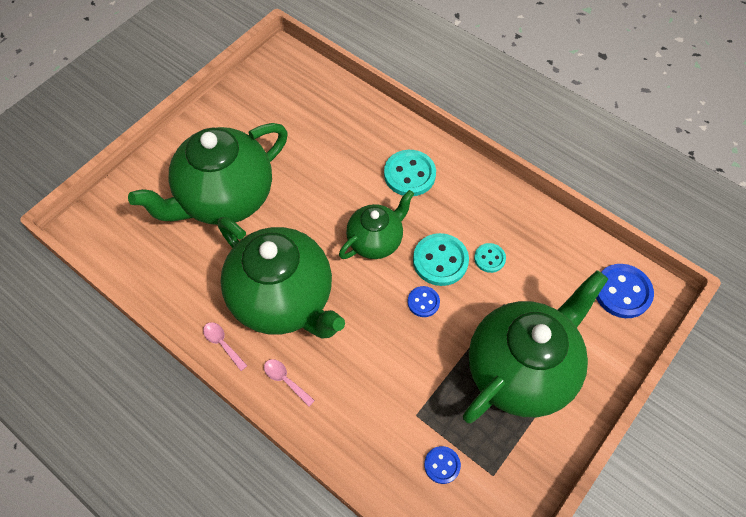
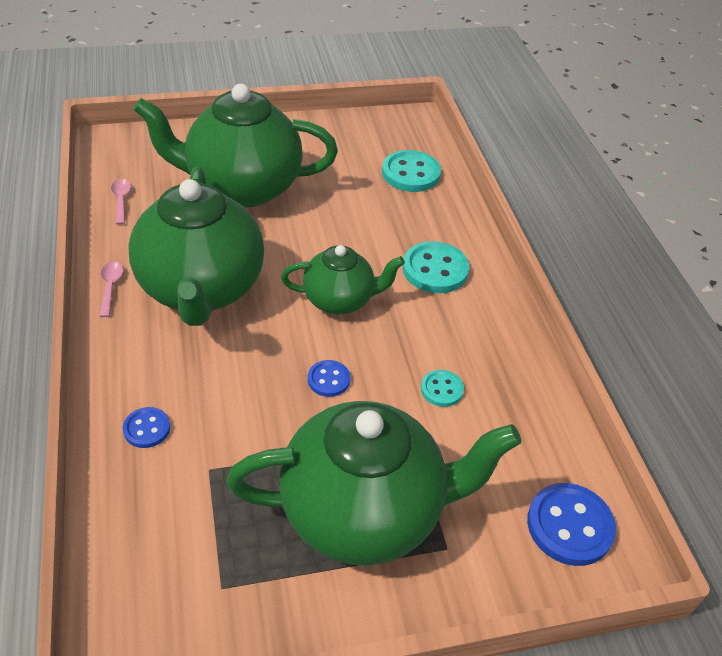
camera: 35 degrees right, 15 degrees down
(285, 380) = (127, 351): pink spoon -> pink spoon (121, 200)
(440, 261) = (386, 357): turquoise button -> turquoise button (410, 173)
(442, 465) = (181, 534): blue button -> blue button (147, 429)

